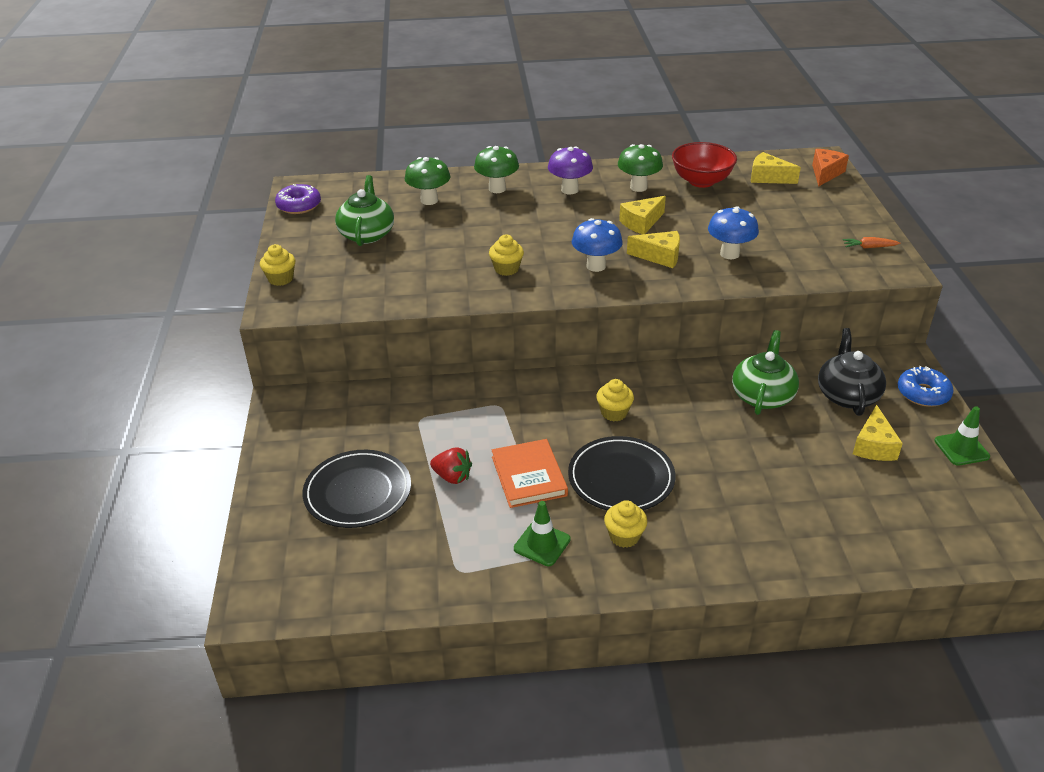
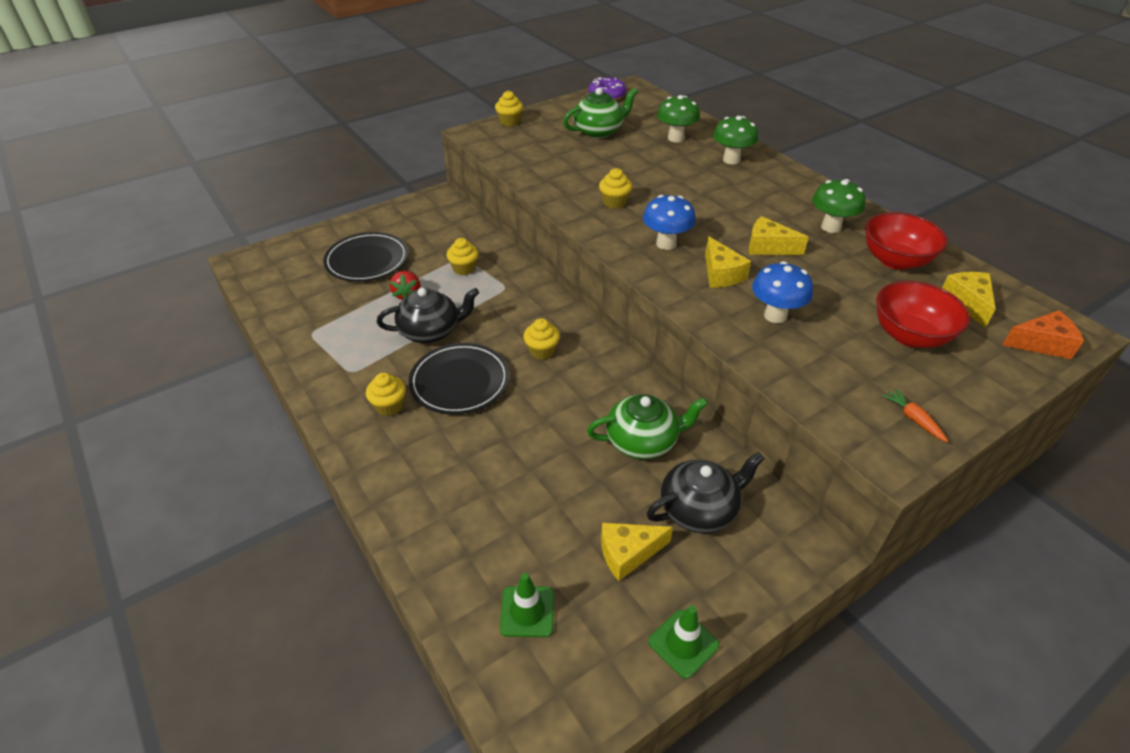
camera: 60 degrees right, 5 degrees up
(442, 423) = (464, 268): none -> yellow cupcake
(529, 476) = (431, 331): orange book -> black teapot
(542, 544) = (358, 363): green traffic cone -> green traffic cone (527, 611)
(569, 190) = (776, 193): purple mushroom -> none
(788, 212) = (910, 336): none -> red bowl
(923, 393) = (761, 581): blue donut -> none

